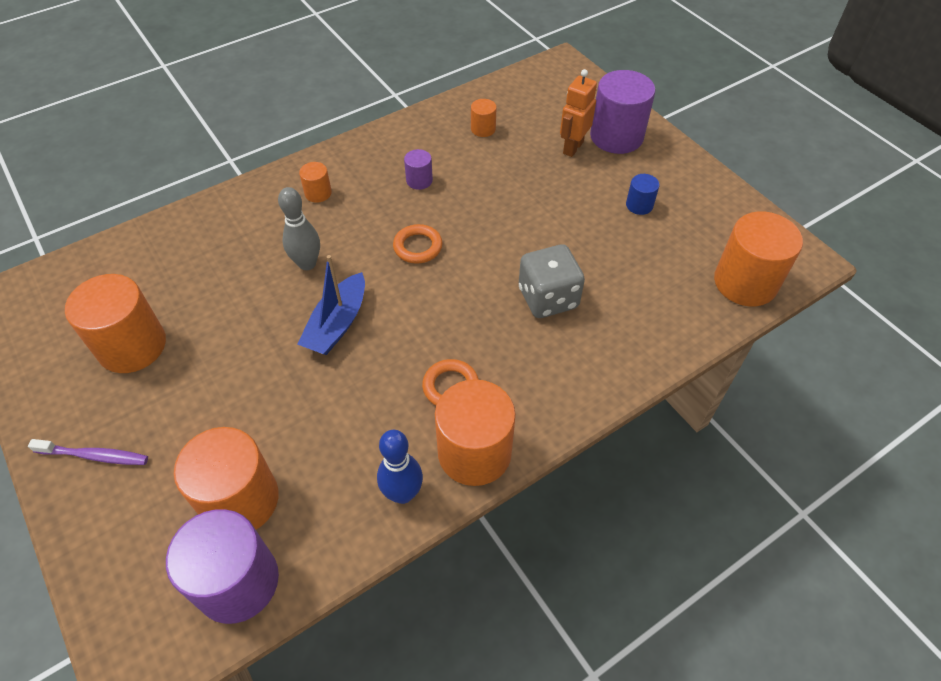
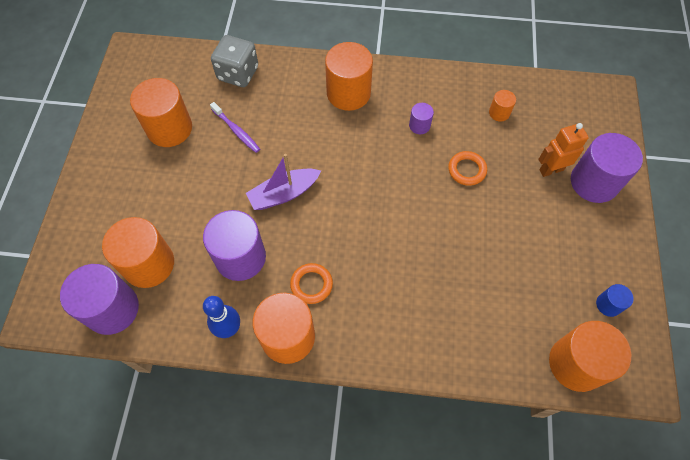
camera: 40 degrees right, 10 degrees up
(95, 456) = (104, 183): purple toothbrush -> purple toothbrush (236, 131)
(307, 263) = (301, 140): grey bowling pin -> none
(318, 193) = (348, 93): orange cylinder -> orange cylinder, size x2.12
(337, 324) = (284, 194): blue boat -> purple boat
(347, 415) = (240, 257): none -> purple cylinder
(418, 247) = (375, 174): orange ring -> orange ring (467, 170)
(548, 298) = (425, 271): grey dice -> grey dice (238, 73)
(639, 205) = (556, 248): blue cylinder -> blue cylinder (608, 304)

